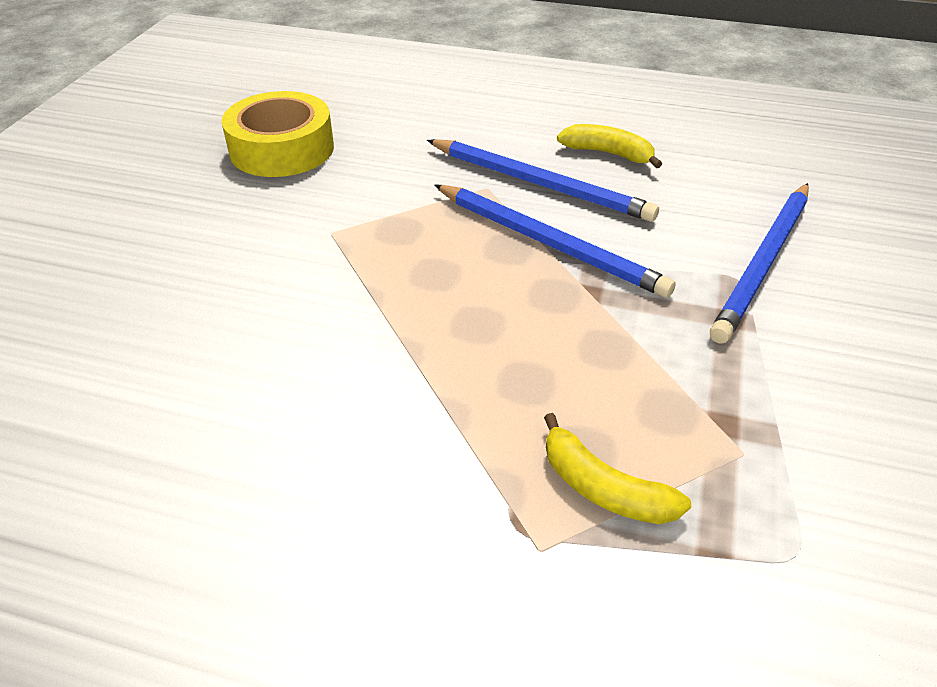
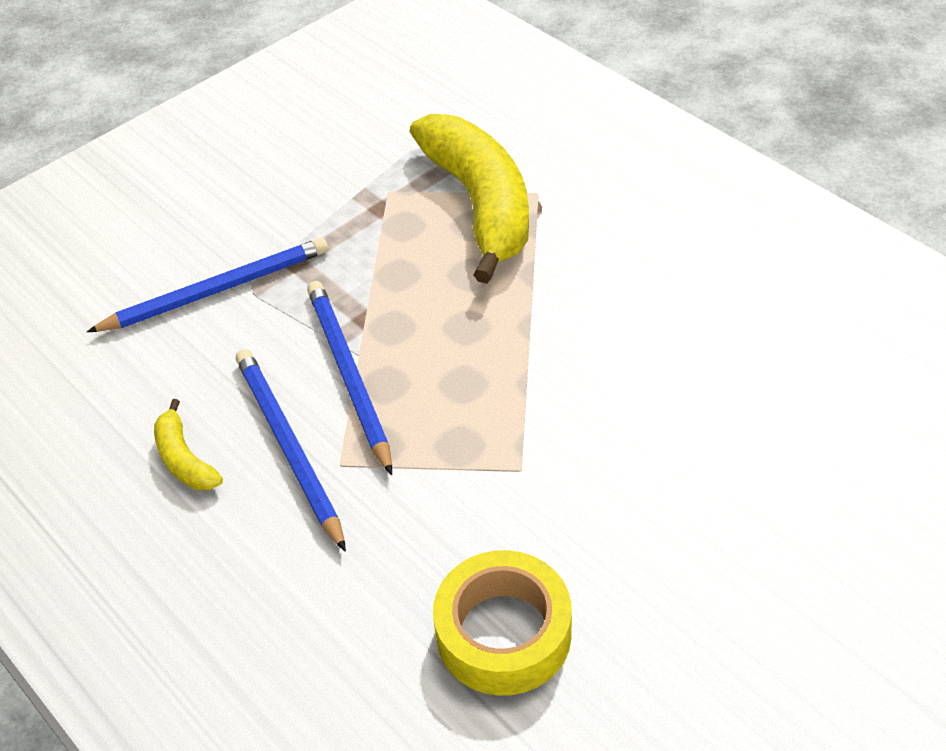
camera: 145 degrees left, 5 degrees up
(603, 488) = (480, 204): yellow banana -> yellow banana, size x2.29

